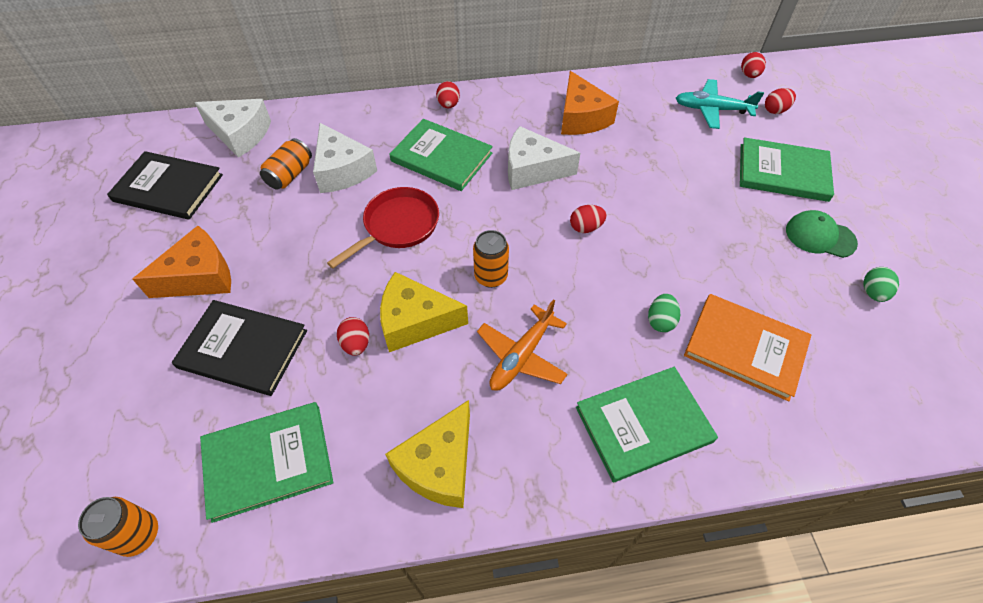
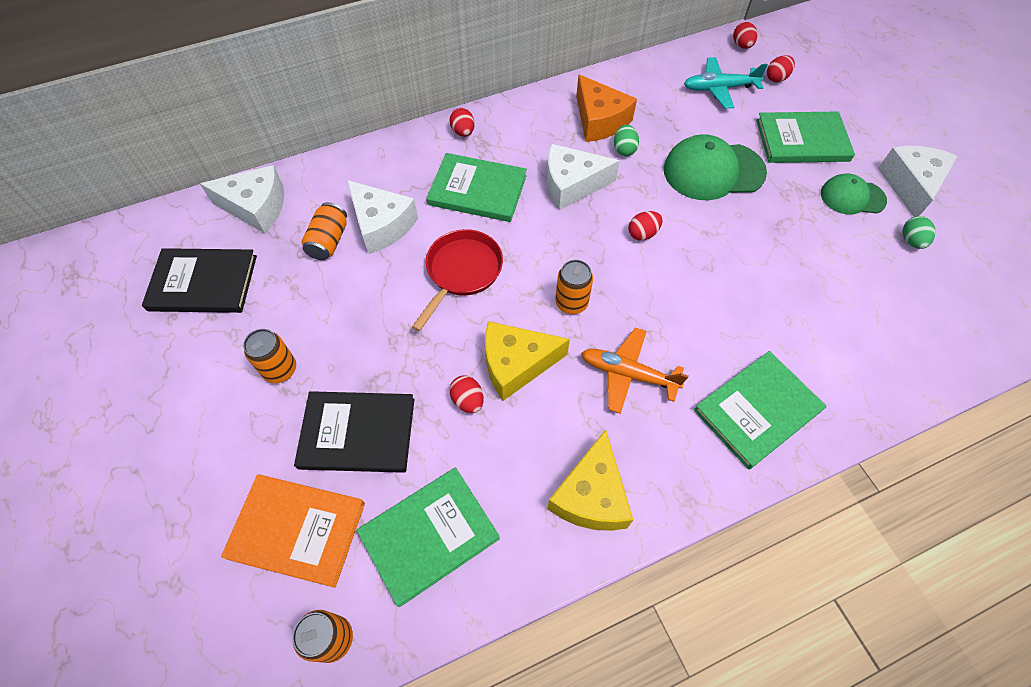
camera: 15 degrees left, 5 degrees up
(200, 276) = (280, 370): orange cheese -> orange can
(521, 356) = (628, 374): orange plane -> orange plane turned 90 degrees clockwise
(660, 321) = (740, 310): green egg -> green egg (624, 149)
(679, 183) = (713, 171): none -> green cap
(745, 348) = (821, 318): orange book -> orange book (297, 530)
(889, 237) = (910, 185): none -> white cheese

